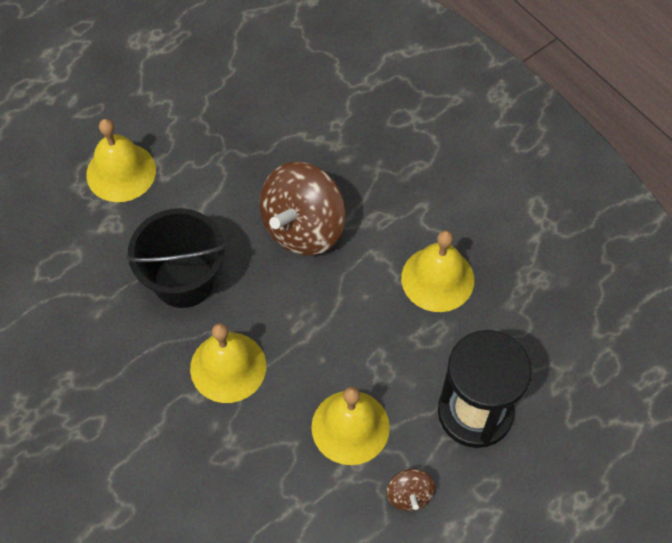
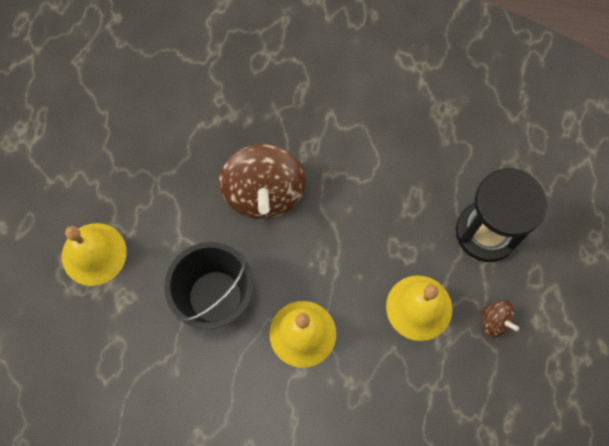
camera: 40 degrees left, 10 degrees up
(437, 279) = (385, 159): yellow bell -> none

